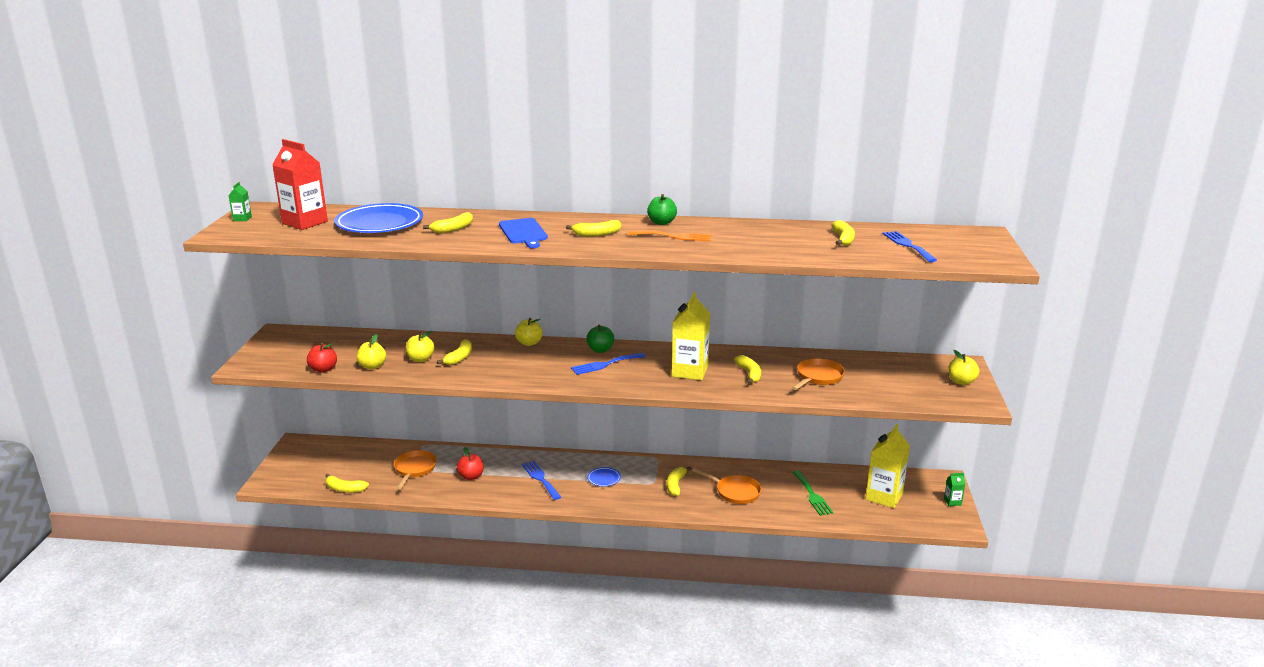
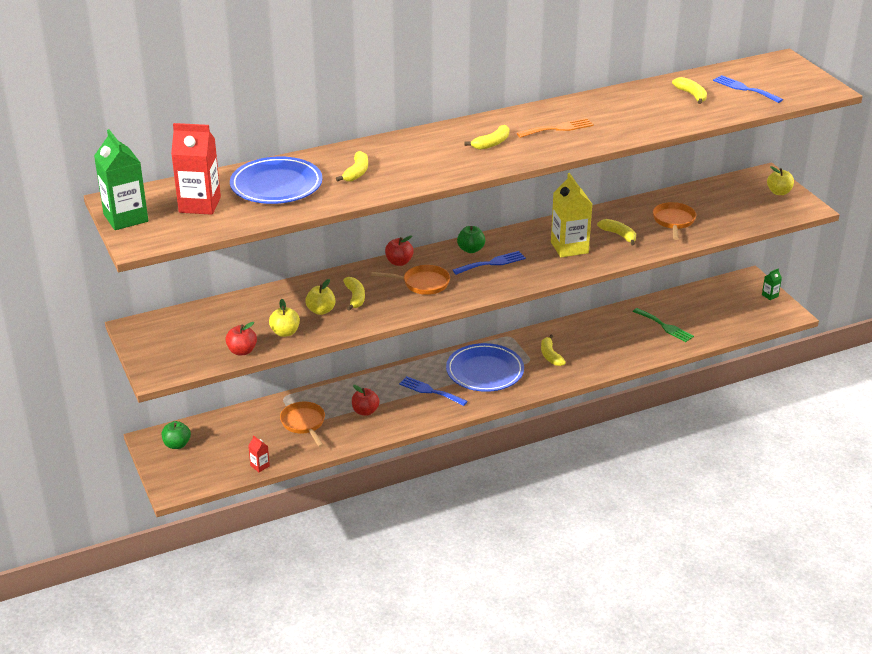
camera: 30 degrees left, 10 degrees up
(242, 219) = (126, 218): green carton -> green carton, size x2.25
(345, 489) = (260, 466): yellow banana -> red carton
(523, 232) = (426, 159): blue cutting board -> none
(529, 343) = (399, 262): yellow apple -> red apple
(604, 478) = (485, 371): blue plate -> blue plate, size x2.33
(605, 364) = (492, 263): blue fork -> blue fork turned 150 degrees counterclockwise
(661, 222) = (527, 115): green apple -> green apple (177, 444)
(735, 492) = (603, 345): orange pan -> orange pan (422, 283)
(884, 496) = (718, 308): yellow carton -> none

